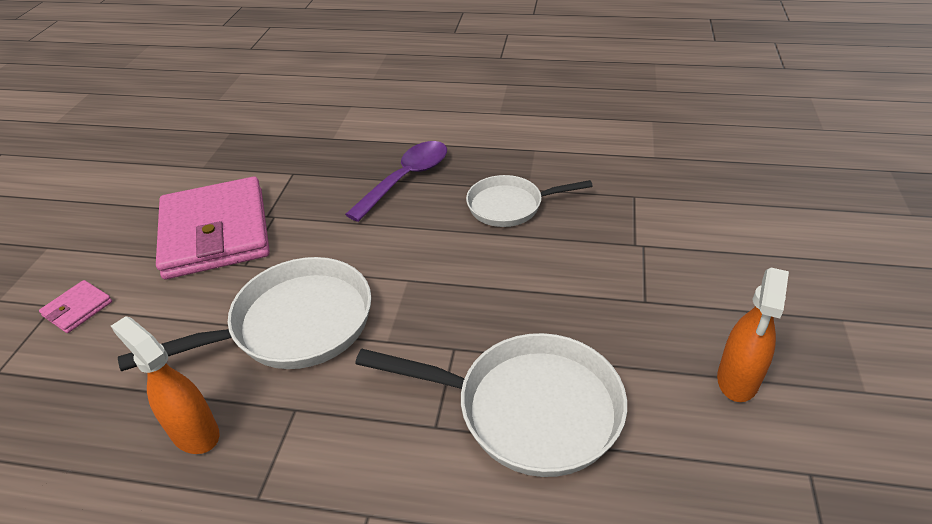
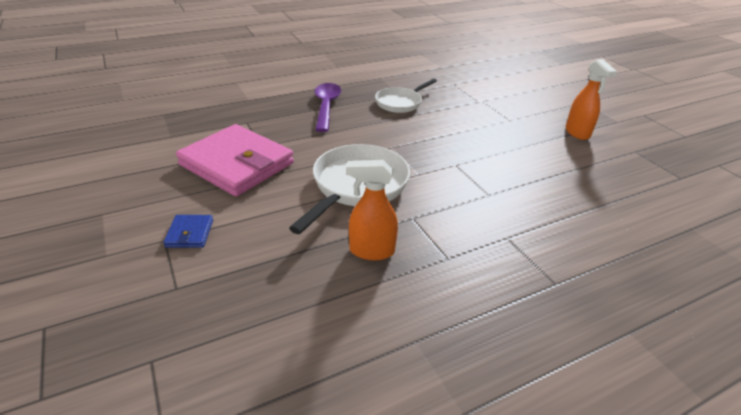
camera: 40 degrees left, 5 degrees down
(78, 309) = (190, 233): pink wallet -> blue wallet
(528, 409) = (518, 172): white pan -> none

